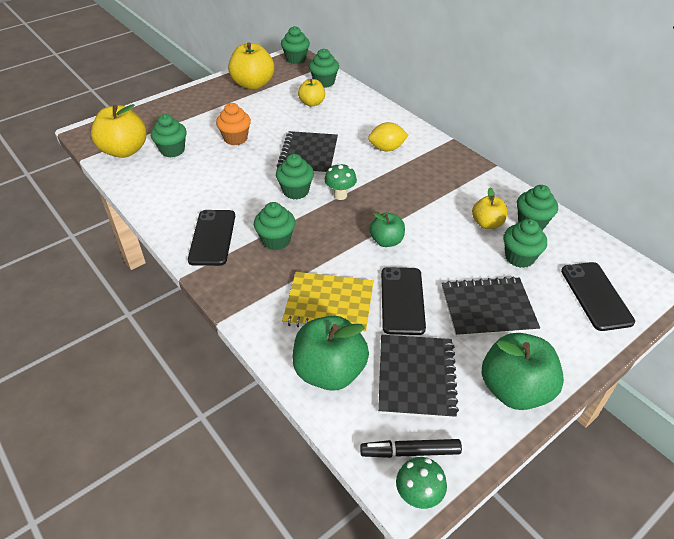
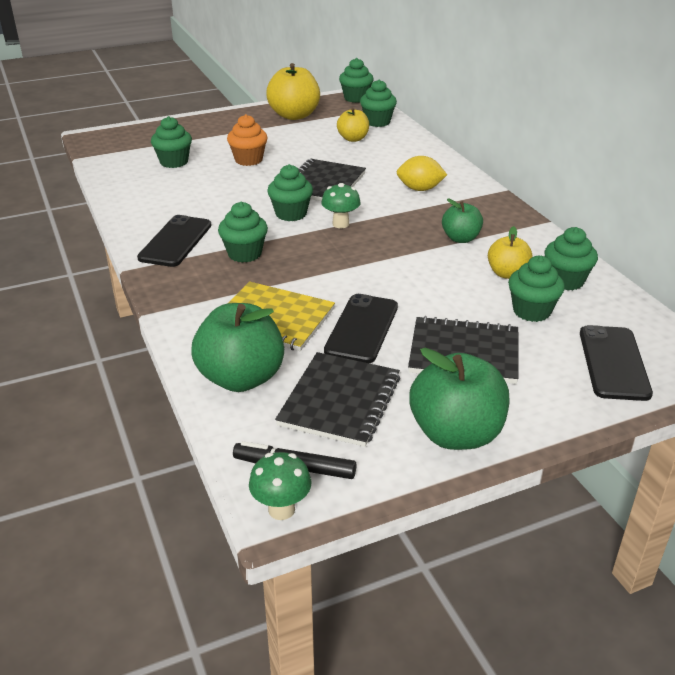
camera: 15 degrees right, 10 degrees down
(124, 151) = (123, 156): yellow apple -> none
(386, 241) = (373, 272): green apple -> green apple (460, 238)

